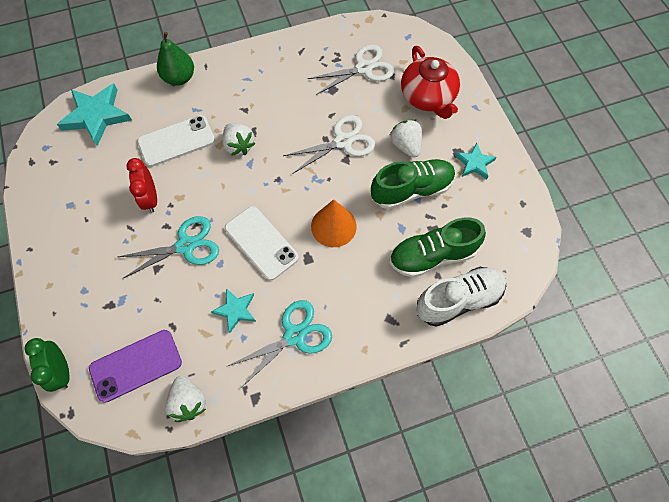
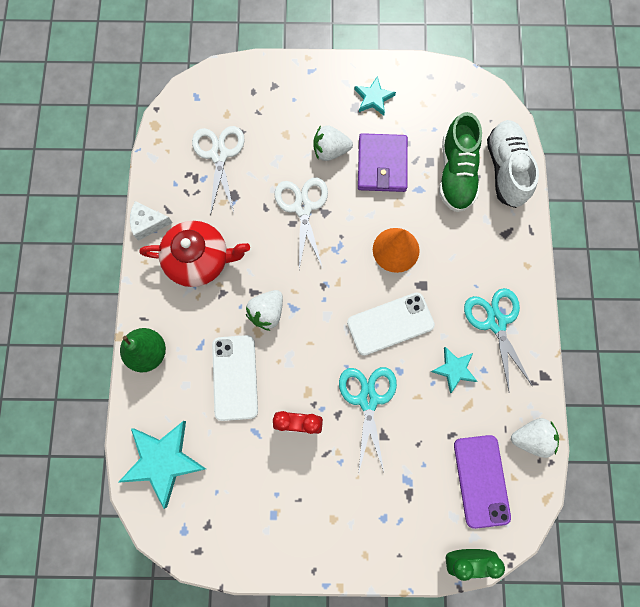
camera: 70 degrees left, 10 degrees up
(239, 146) = (267, 312): white strawberry -> white strawberry turned 135 degrees clockwise
(284, 42) = (148, 223): none -> white cheese
(411, 190) = (382, 165): green shoe -> purple wallet
(428, 97) = (281, 108): red teapot -> red teapot (199, 259)

